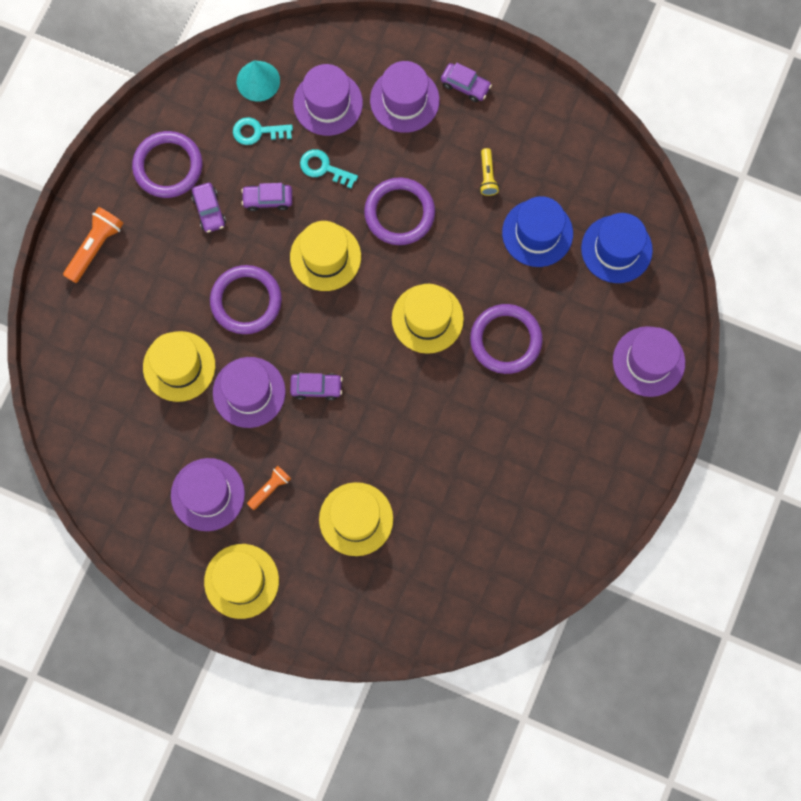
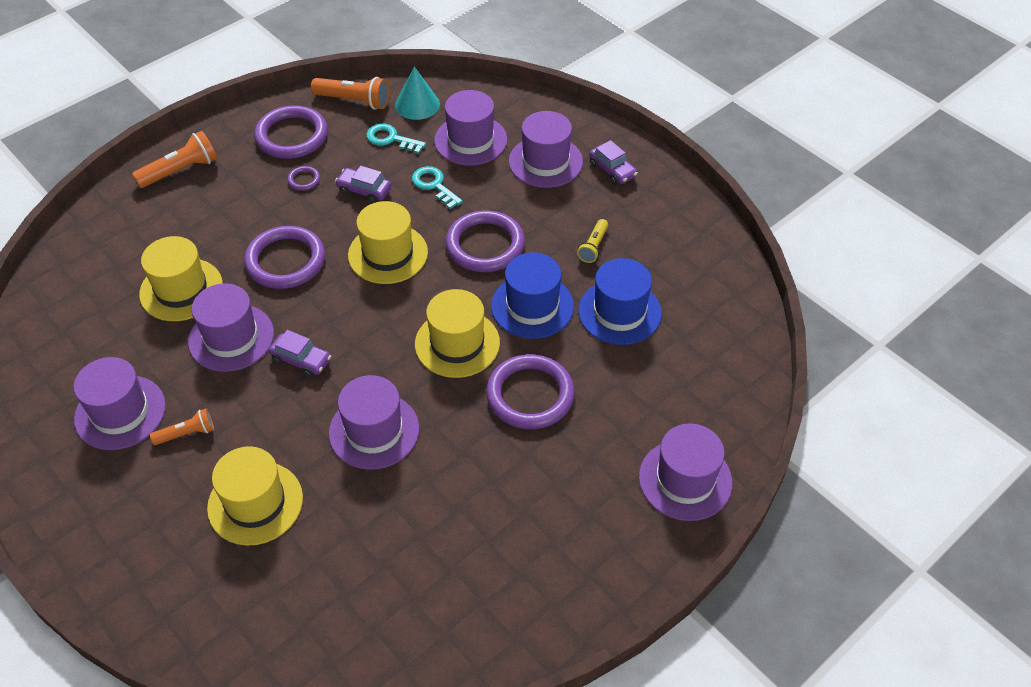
camera: 25 degrees right, 25 degrees down
(198, 101) = (354, 101): none -> orange flashlight
(209, 210) = (304, 180): purple car -> purple ring
(241, 581) = (89, 512): yellow hat -> none
(407, 423) = (374, 431): none -> purple hat
(616, 249) = (700, 357): blue hat -> blue hat (532, 306)

